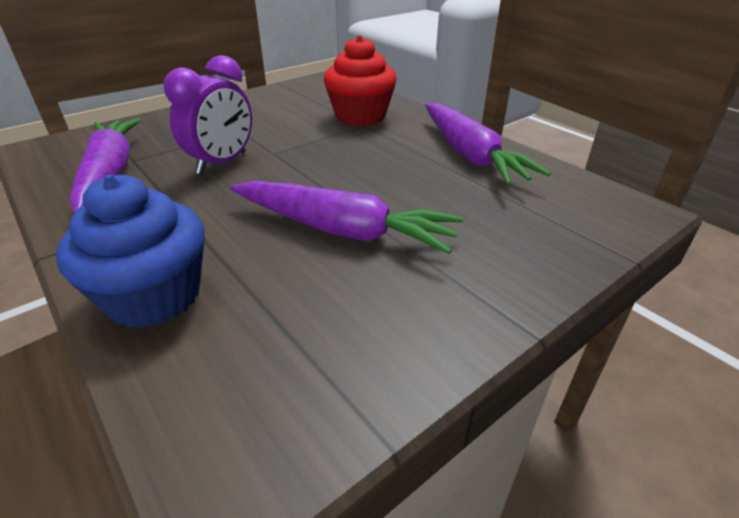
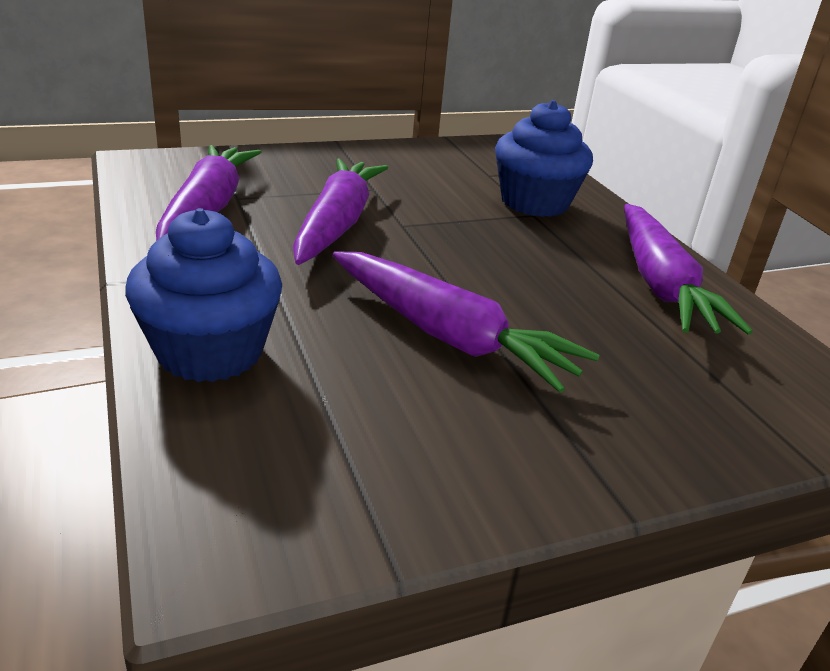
camera: 15 degrees right, 5 degrees down
(222, 163) = (337, 224): purple clock -> purple carrot
(360, 116) = (534, 202): red cupcake -> blue cupcake

